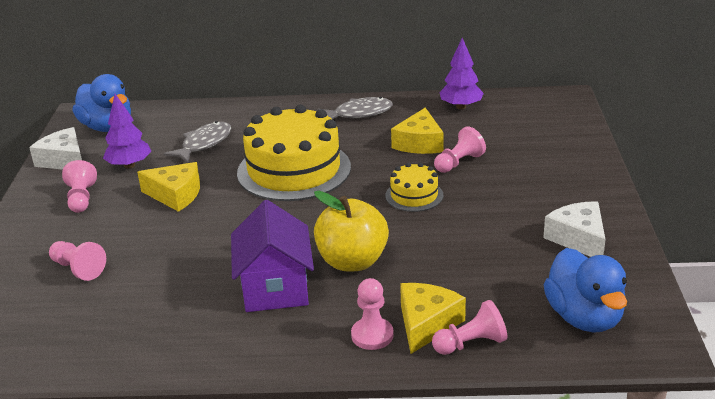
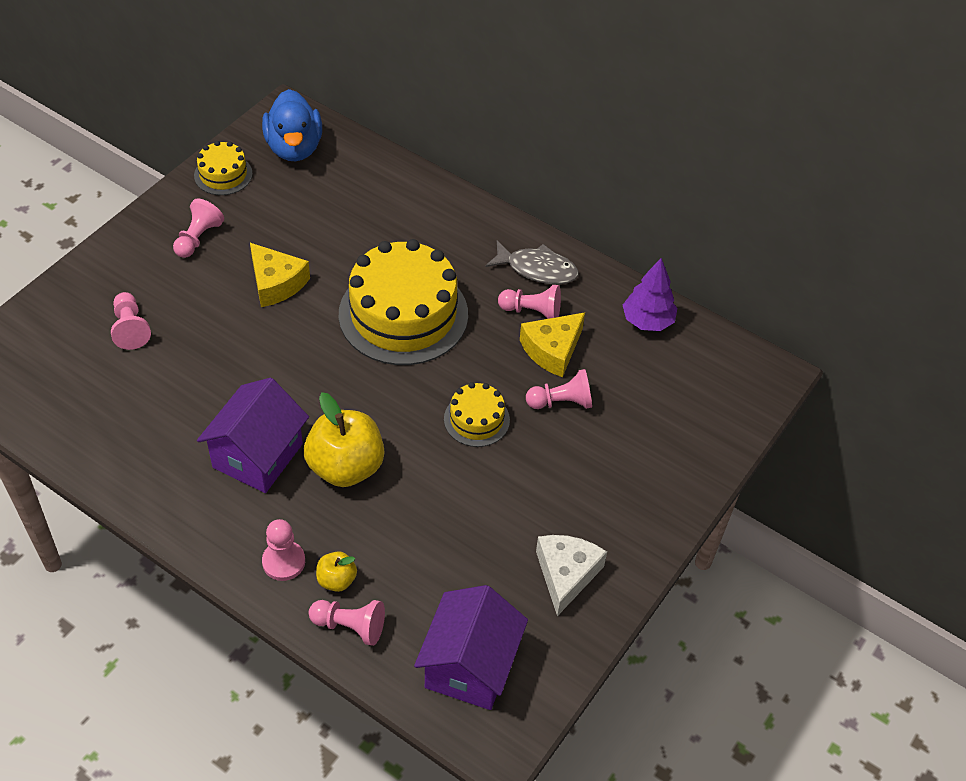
camera: 30 degrees right, 20 degrees up
(64, 160) = (223, 174): white cheese -> yellow cake
(129, 165) = (270, 216): purple tree -> none
(204, 144) = (357, 226): grey fish -> none
(382, 132) = (532, 311): none -> pink pawn
(426, 324) = (336, 580): yellow cheese -> yellow apple
(584, 317) = (470, 666): blue duck -> purple house

